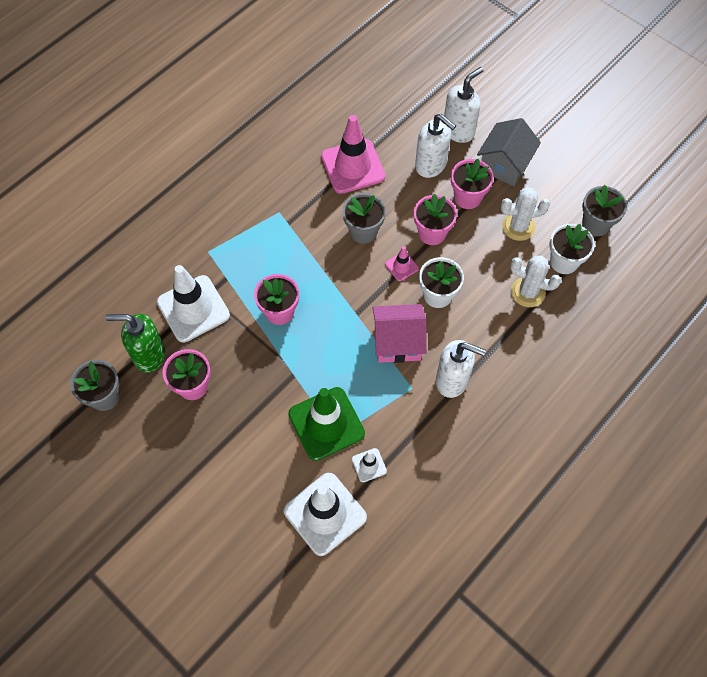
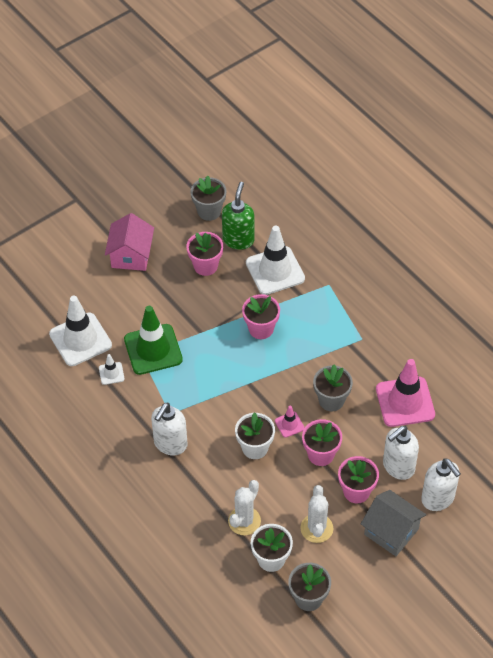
camera: 100 degrees right, 10 degrees down
(398, 342) = (215, 410): pink house -> pink house (131, 255)

